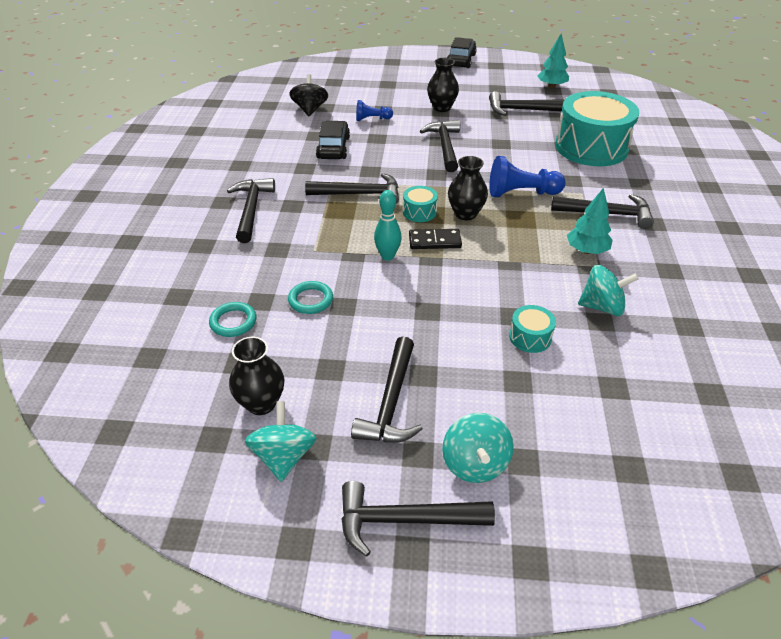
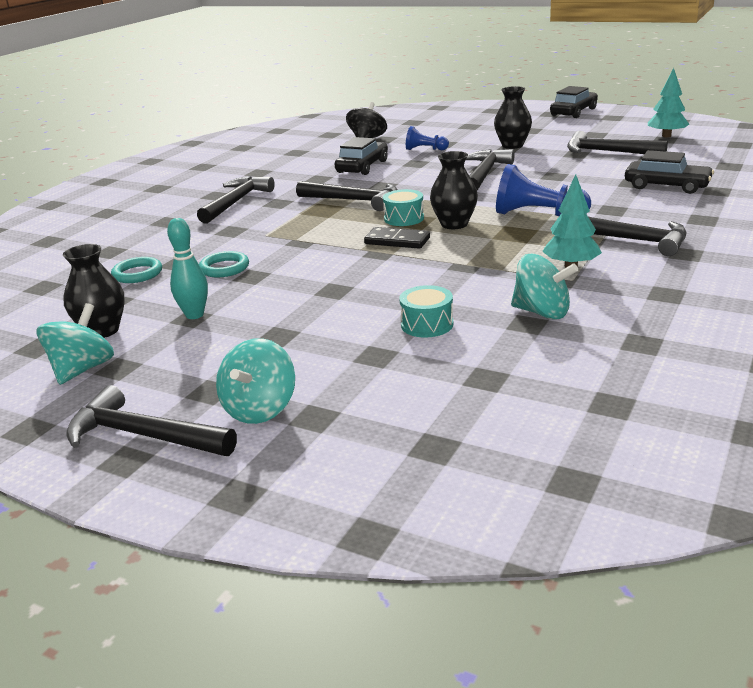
camera: 25 degrees right, 15 degrees down
(387, 256) = (335, 246): turquoise bowling pin -> turquoise bowling pin (194, 315)
(391, 403) = (223, 350): black hammer -> none
(591, 147) = (667, 186): turquoise drum -> black car

